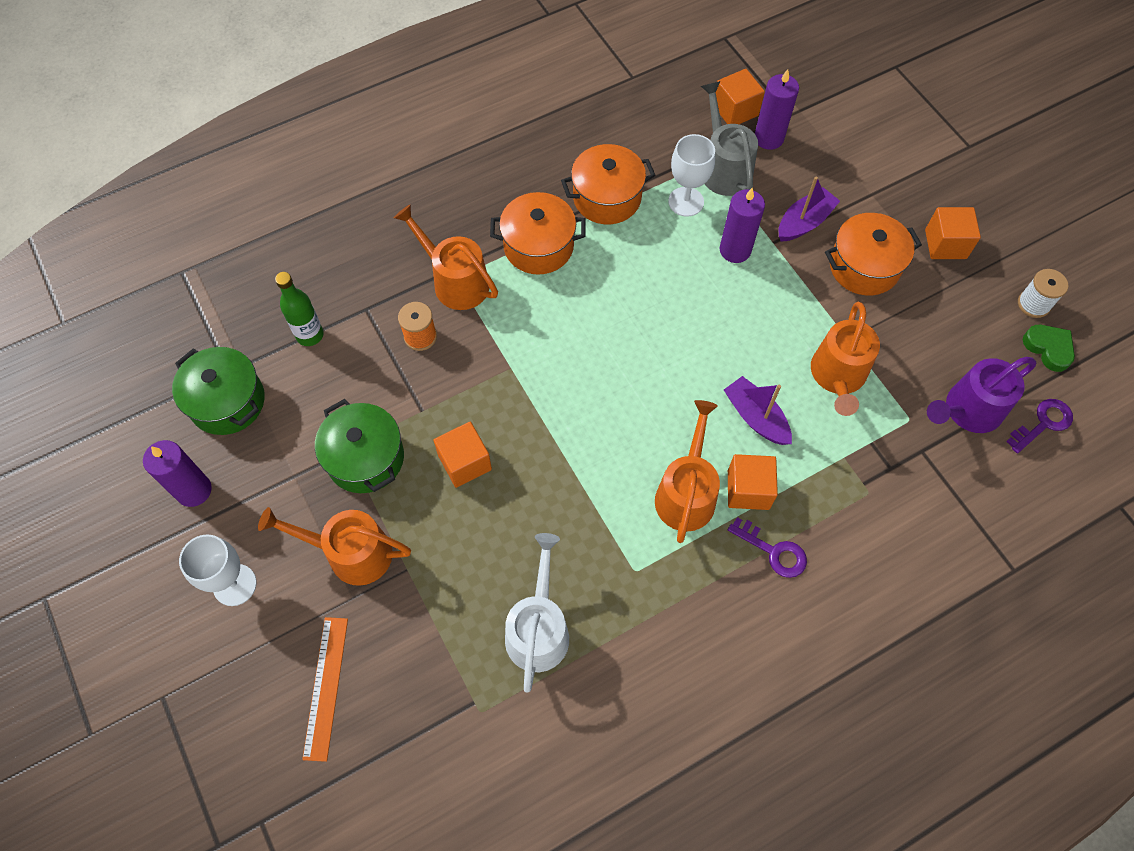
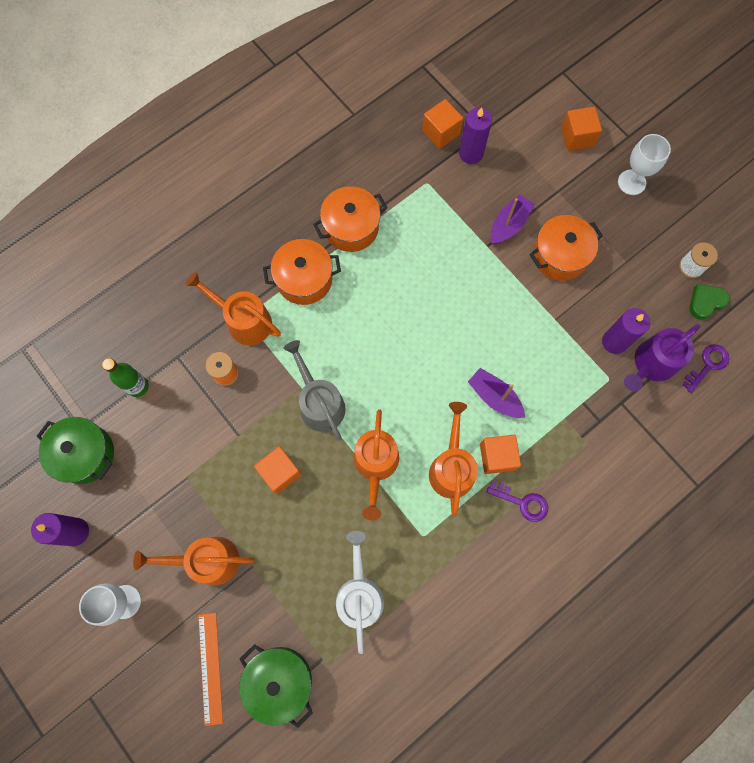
camera: 10 degrees left, 10 degrees up
(365, 458) = (203, 482): green pot -> green pot (279, 680)
(686, 202) = (414, 221): white goblet -> white goblet (631, 182)
(723, 168) = (439, 186): grey watering can -> grey watering can (319, 403)
(735, 250) = (458, 257): purple candle -> purple candle (614, 341)
(838, 376) = (551, 352): orange watering can -> orange watering can (375, 464)
(945, 244) = (619, 226): orange cube -> orange cube (577, 137)
(1048, 348) = (705, 302): green heart -> green heart turned 75 degrees counterclockwise

